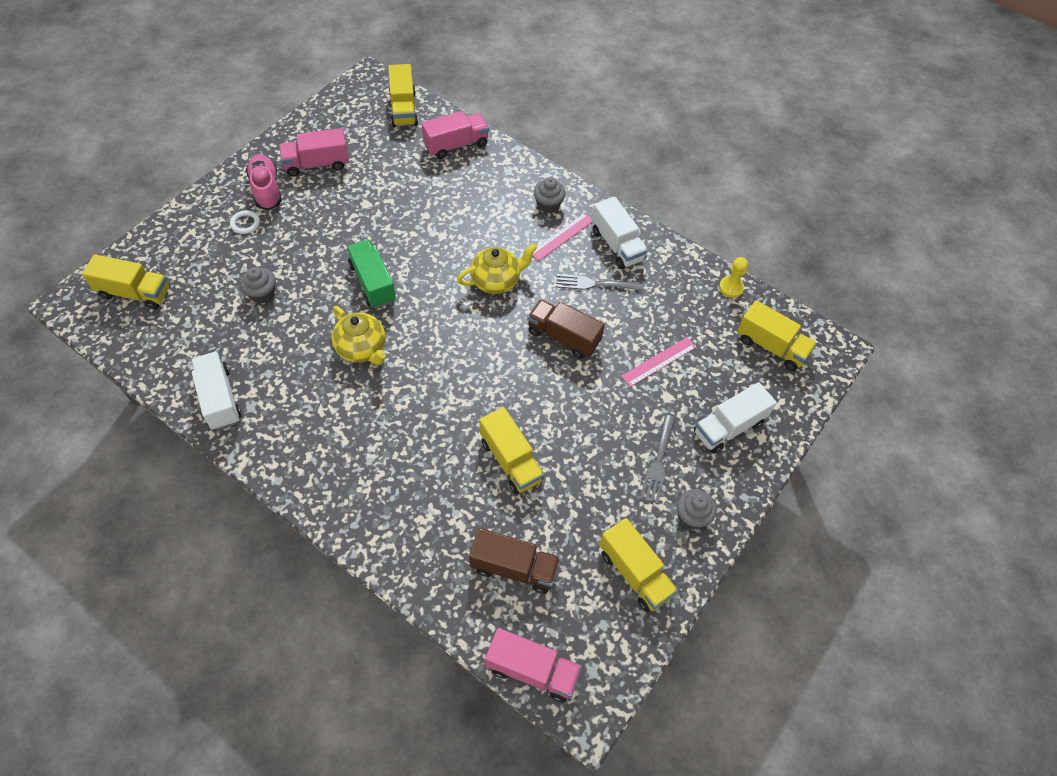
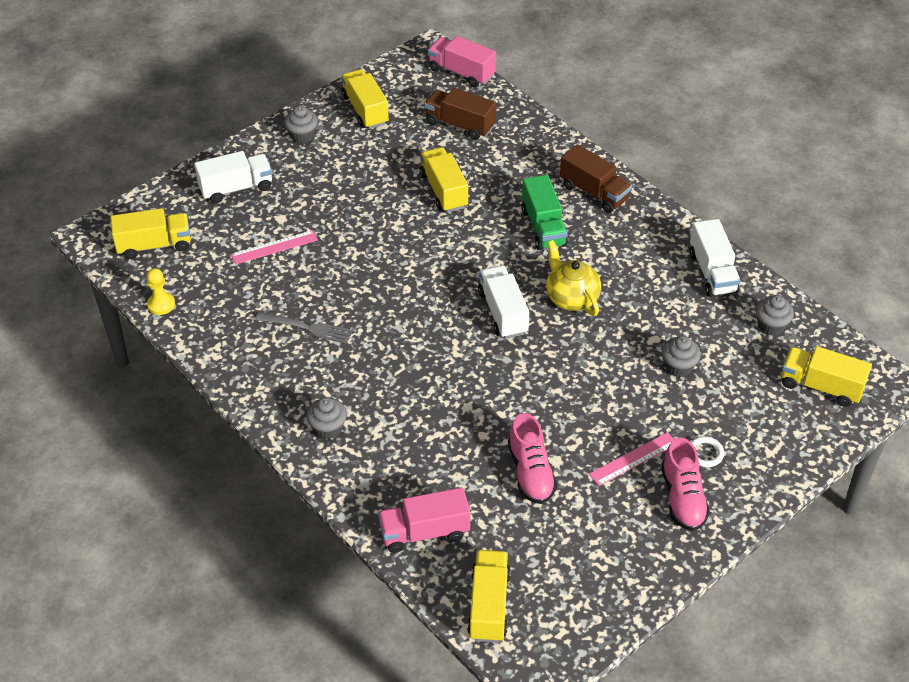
camera: 165 degrees left, 10 degrees down
(169, 347) = (771, 325): none -> grey cupcake
(317, 164) = (617, 527): pink truck -> none
(372, 283) = (555, 362): green truck -> green truck (543, 227)
(384, 193) = (530, 472): none -> pink shoe
(496, 281) = (416, 346): yellow teapot -> none
(562, 236) = (325, 386): pink ruler -> pink ruler (633, 459)
(563, 337) = (362, 281): brown truck -> brown truck (594, 192)
(617, 245) = (265, 367): white truck -> white truck (503, 312)
(658, 461) = (313, 173): grey fork -> none
(771, 346) = (154, 245): yellow truck -> yellow truck turned 120 degrees clockwise

